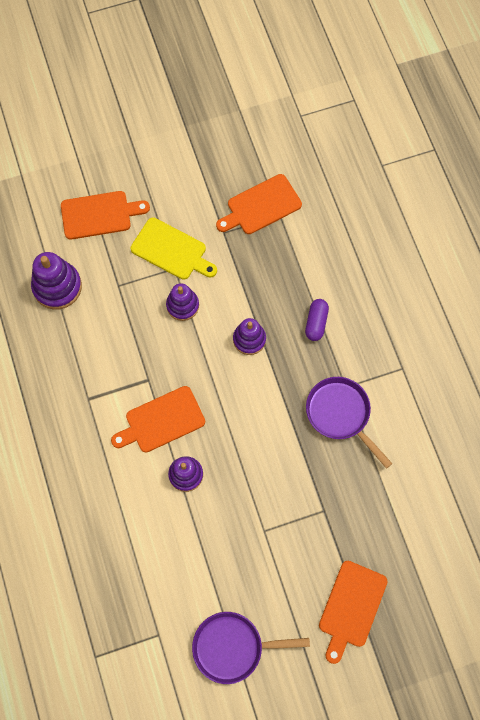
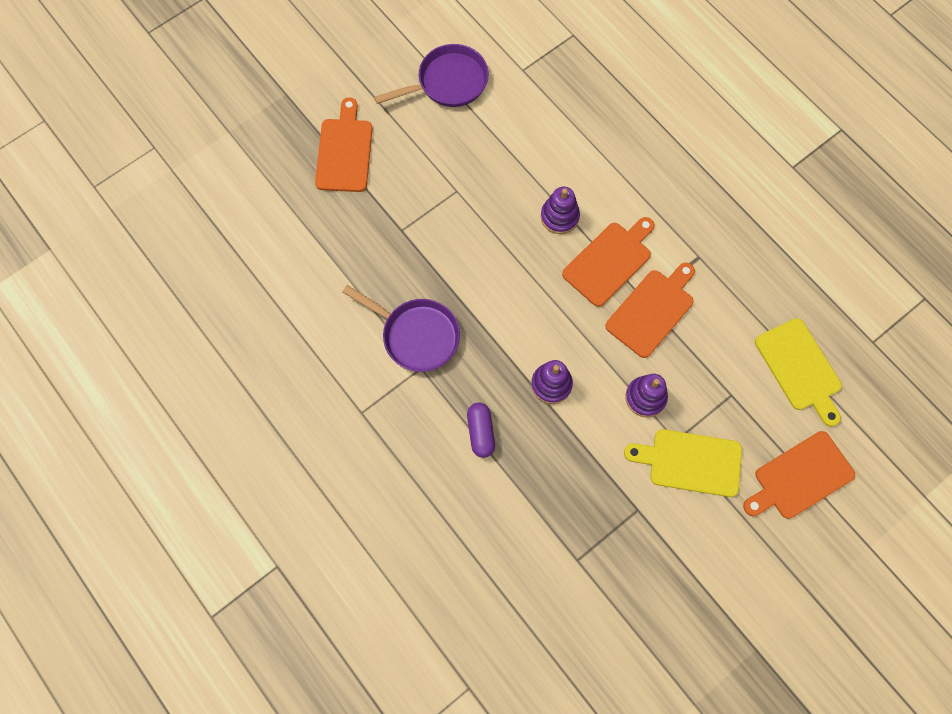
camera: 160 degrees right, 0 degrees up
(57, 287) = (800, 368): purple stacking toy -> yellow cutting board
(261, 206) = (606, 564): orange cutting board -> orange cutting board (652, 310)

